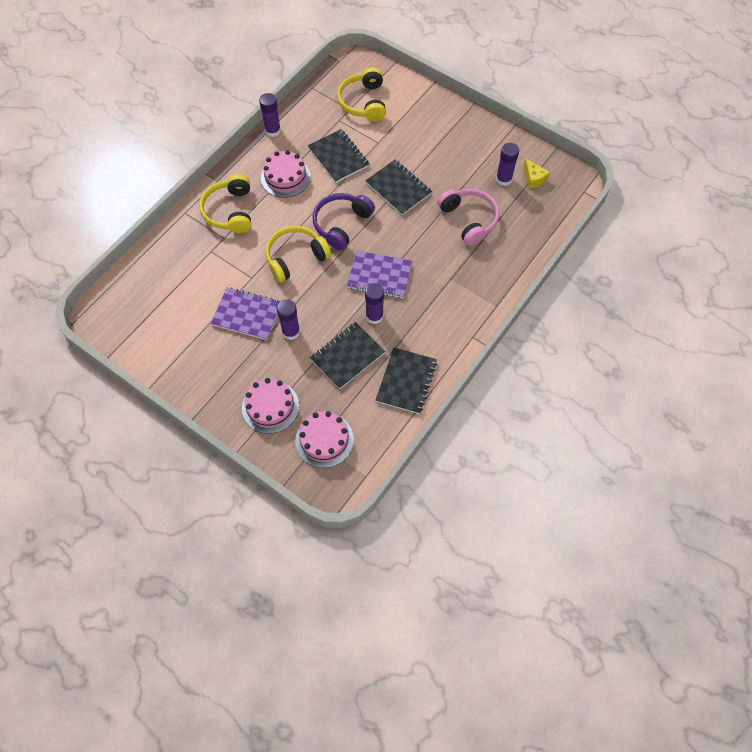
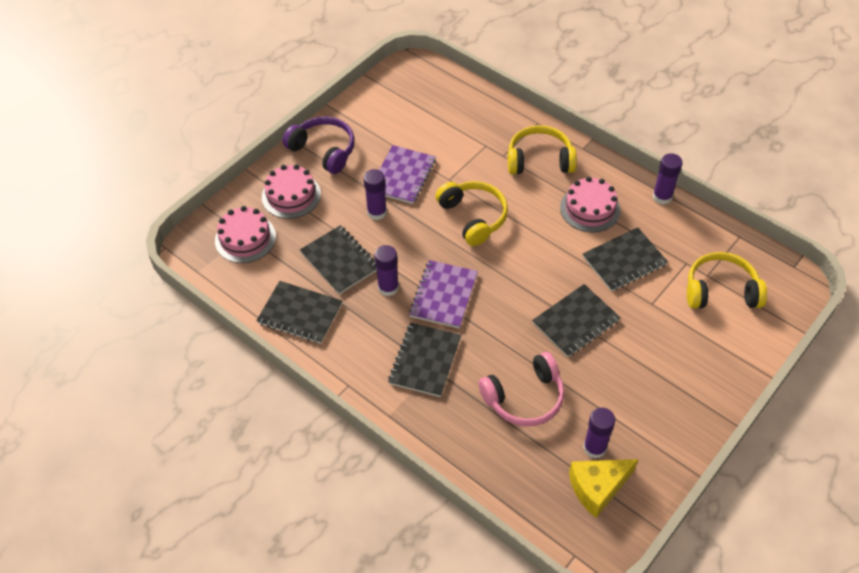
camera: 95 degrees right, 10 degrees down
(341, 224) = (519, 261): purple headphones -> purple headphones (323, 150)
(444, 285) = (425, 360): none -> black notebook
(533, 178) = (597, 488): yellow cheese -> yellow cheese, size x1.60

